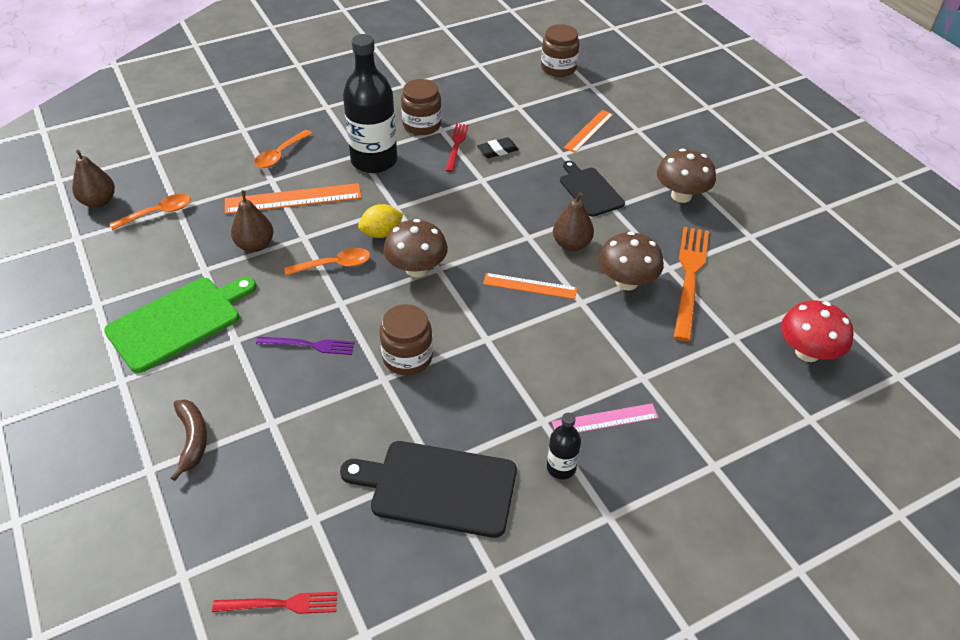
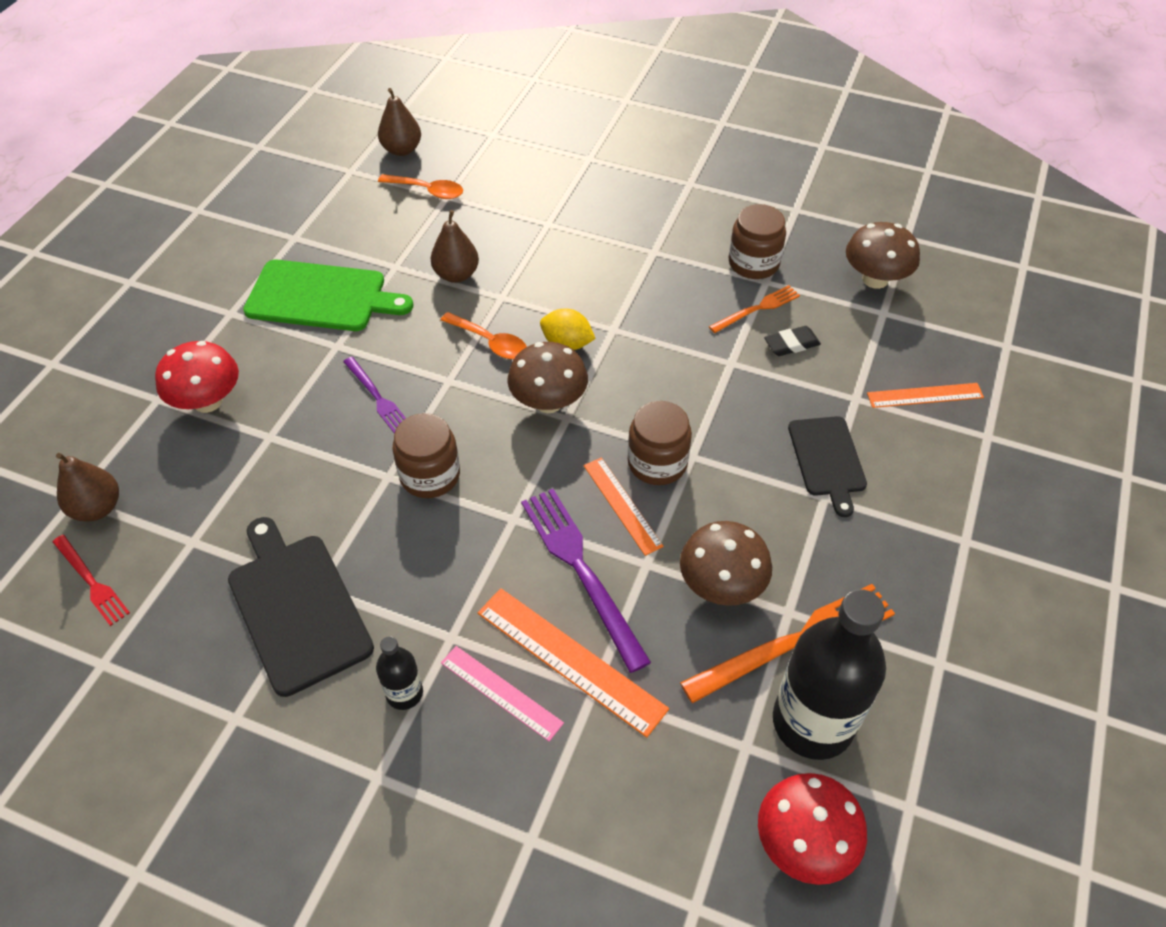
camera: 50 degrees right, 5 degrees up
(192, 440) = (207, 401): brown banana -> red mushroom
(280, 155) = (586, 204): orange spoon -> none
(293, 199) = (541, 254): orange ruler -> orange ruler (570, 659)
(374, 160) = (658, 268): black bottle -> black bottle (812, 722)
(456, 145) = (757, 309): red fork -> orange fork
(497, 150) = (791, 344): black eraser -> black eraser turned 45 degrees counterclockwise
(556, 332) = (581, 570): none -> purple fork
(558, 68) = (996, 300): brown jar -> brown jar (657, 463)
(571, 244) = (723, 499): brown pear -> brown pear (97, 508)
(589, 190) = (827, 460): black cutting board -> black cutting board turned 150 degrees clockwise
(681, 195) = (925, 549): brown mushroom -> brown mushroom (875, 279)

